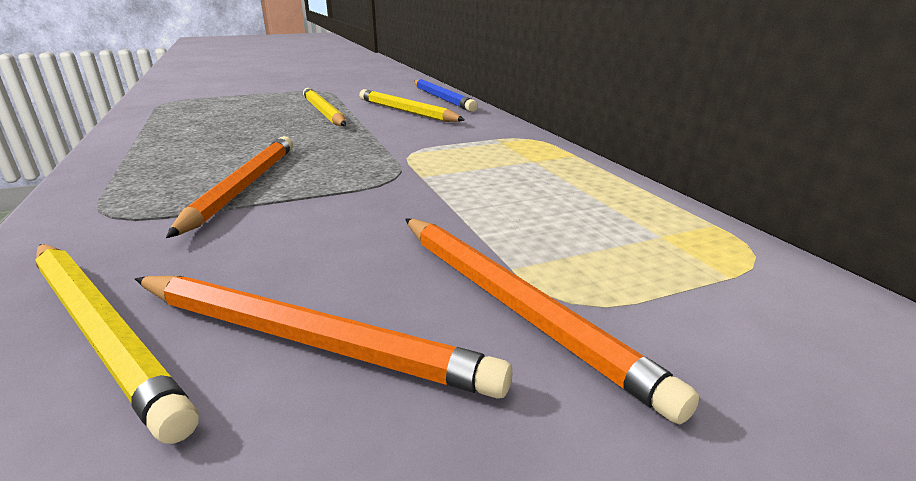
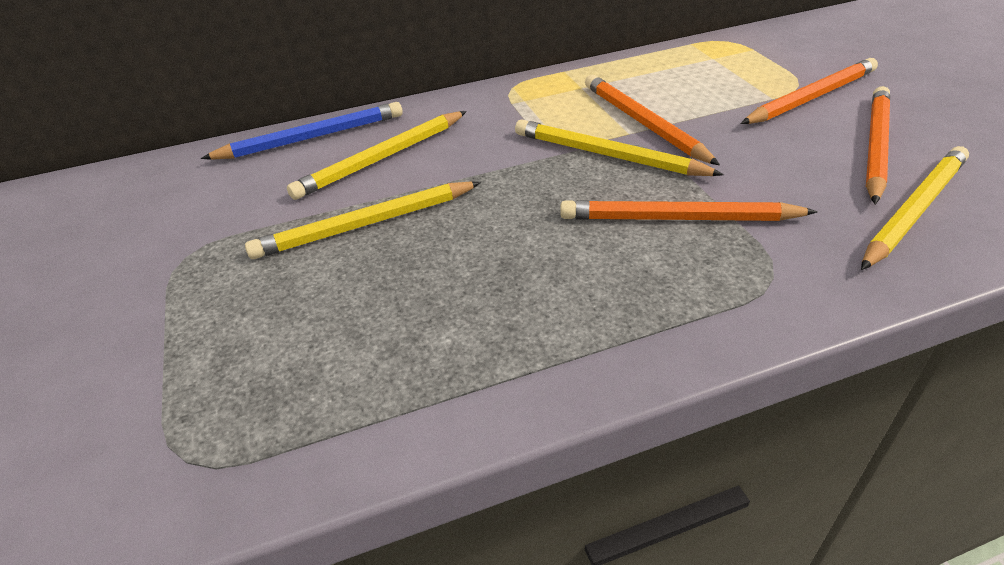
camera: 85 degrees left, 15 degrees up
(377, 166) = (607, 155): none -> yellow pencil
(441, 182) = (643, 123): none -> orange pencil

